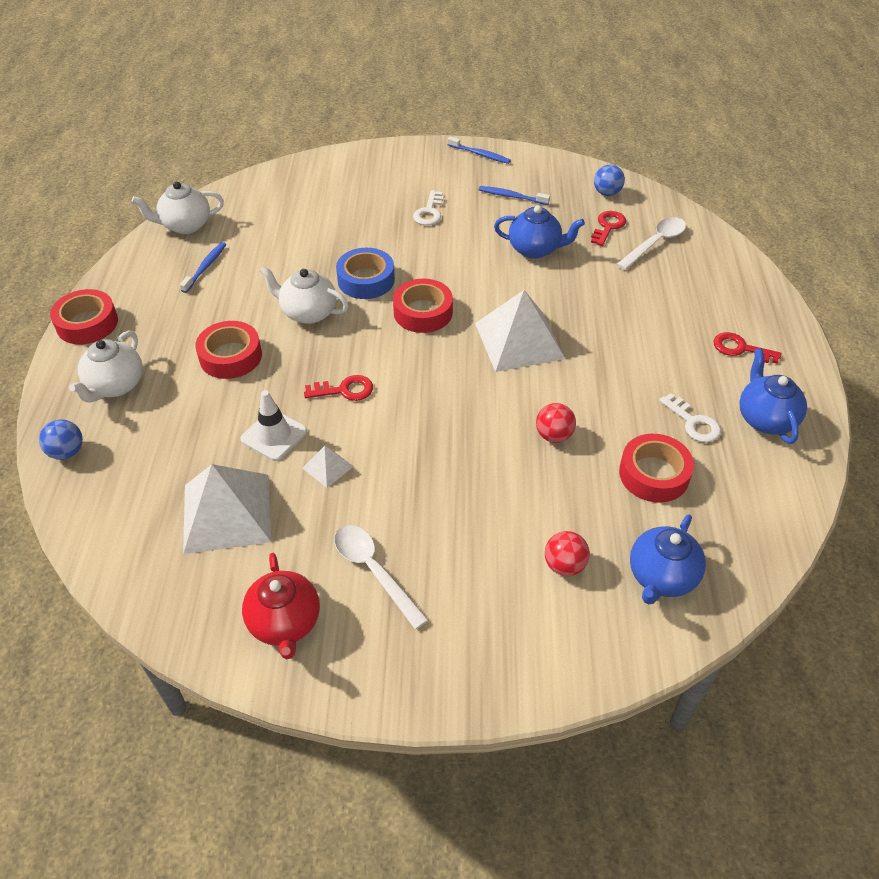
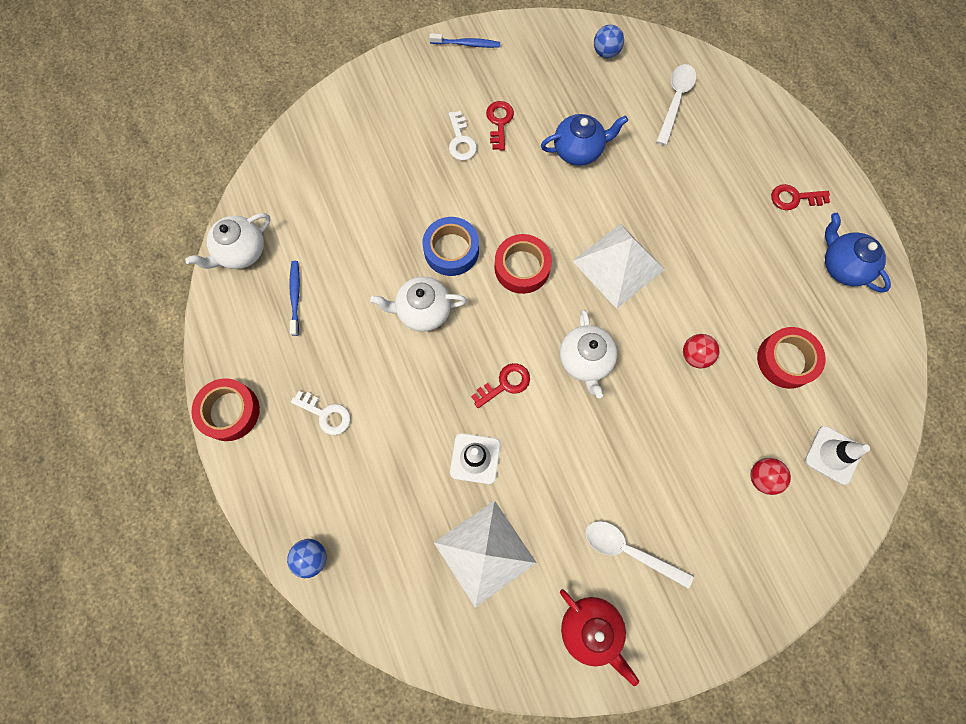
camera: 25 degrees left, 25 degrees up
(115, 386) = (305, 469): white teapot -> white teapot (585, 360)
(230, 356) = (385, 391): red tape -> none
(327, 467) = (537, 470): white pyramid -> none
(511, 196) = (524, 90): blue toothbrush -> none
(608, 227) = (626, 96): red key -> red key (499, 122)
(661, 577) = (833, 455): blue teapot -> white traffic cone
(693, 422) = (792, 294): white key -> white key (326, 414)

